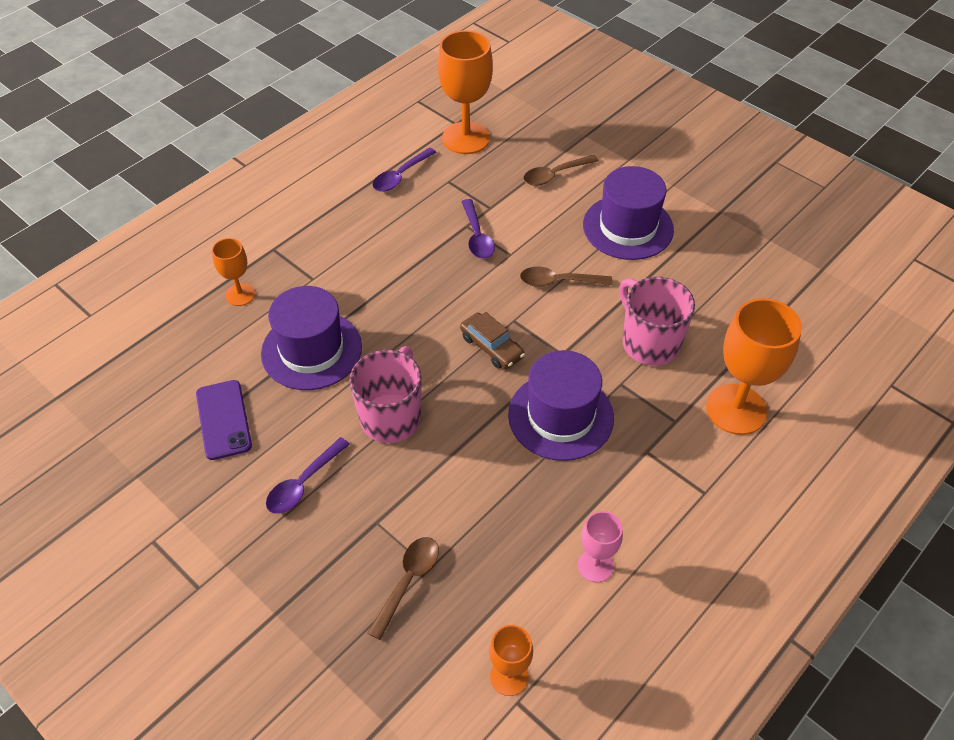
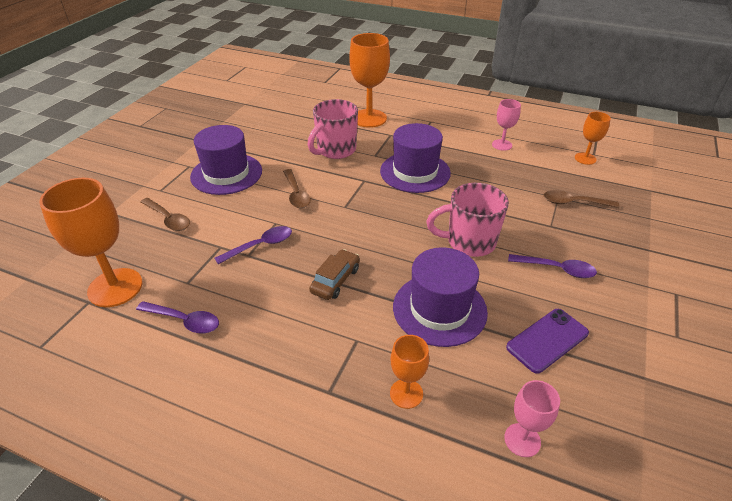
camera: 110 degrees left, 10 degrees down
(153, 351) = (522, 440): none -> pink goblet
(491, 347) = (376, 211): brown car -> brown car (335, 280)

